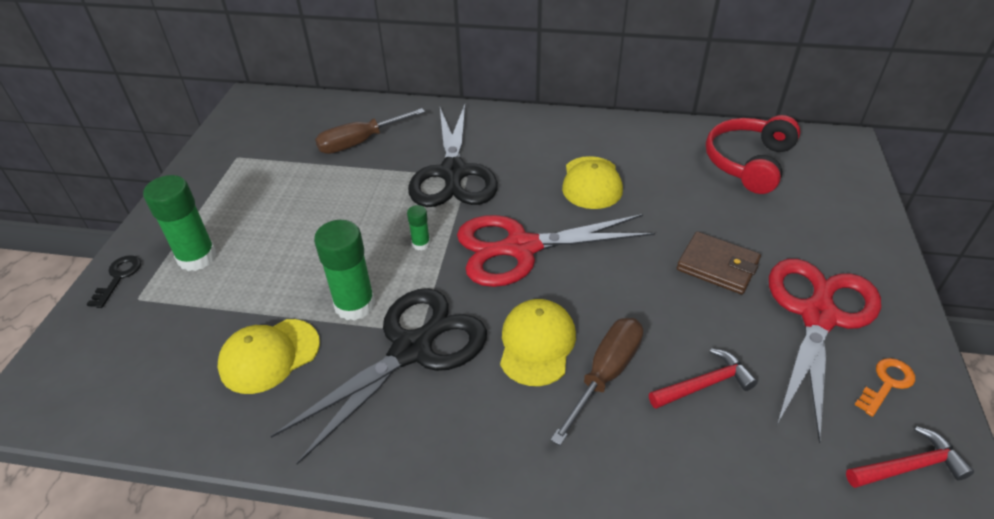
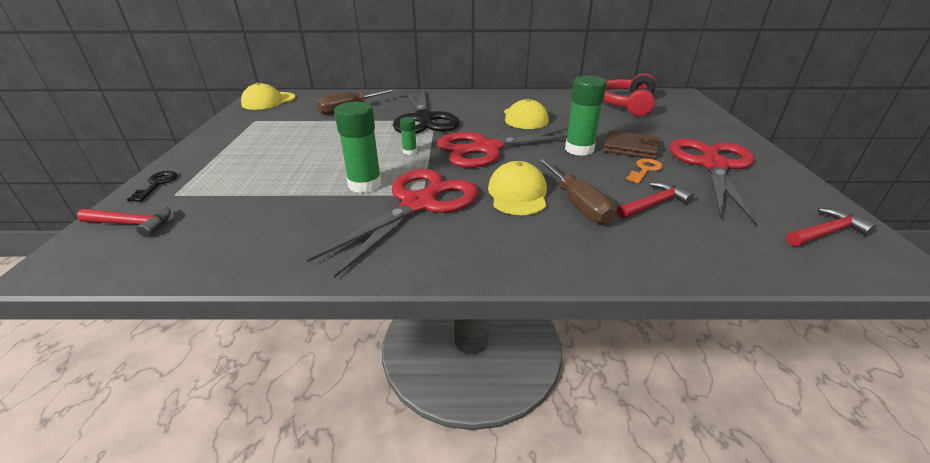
camera: 10 degrees left, 10 degrees down
(93, 346) = (132, 224): none -> red hammer
(197, 257) = (226, 169): green glue stick -> green glue stick (579, 149)
(269, 356) = (297, 217): yellow cap -> yellow cap (268, 101)
(413, 348) = (419, 203): black scissors -> red scissors
(606, 373) = (577, 204): brown screwdriver -> brown screwdriver turned 135 degrees clockwise
(887, 383) = (781, 193): orange key -> orange key (645, 170)

